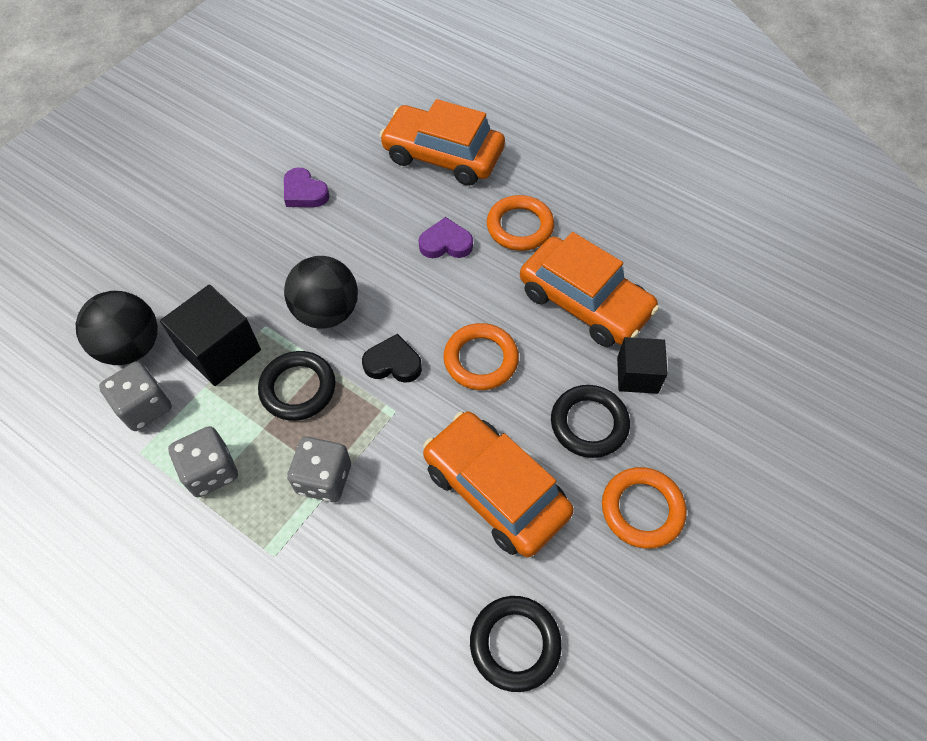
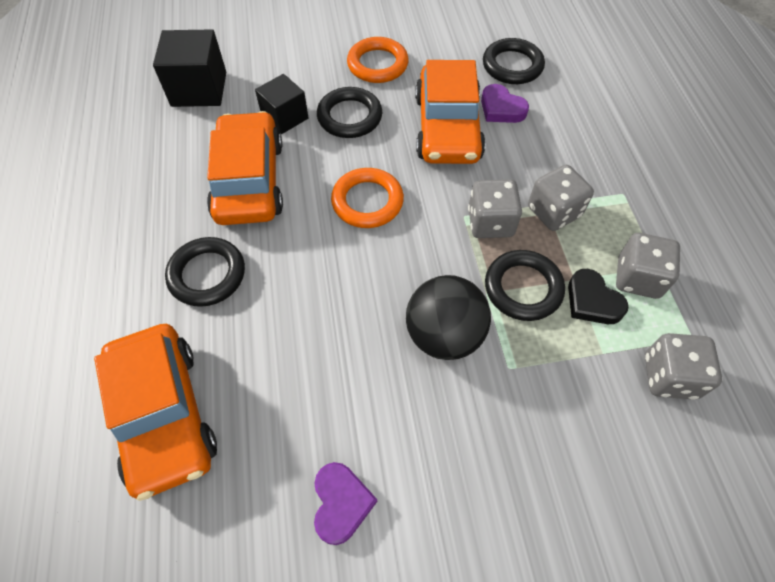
camera: 135 degrees left, 0 degrees up
(131, 347) = (655, 454): black ball -> none
(220, 351) = (567, 376): black cube -> black cube (199, 89)
(368, 422) = (490, 223): none -> grey dice
(393, 363) = (432, 249): black heart -> black heart (592, 301)
(446, 243) = (280, 313): purple heart -> purple heart (501, 108)
(520, 227) = (207, 275): orange ring -> black ring

